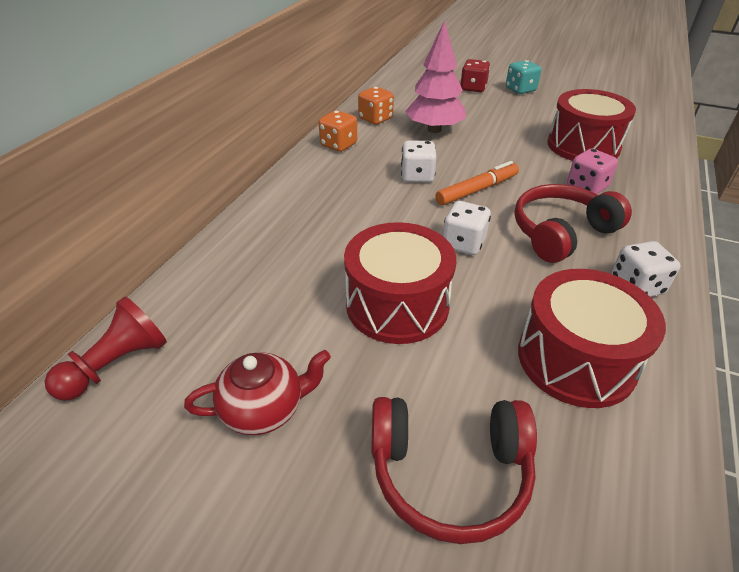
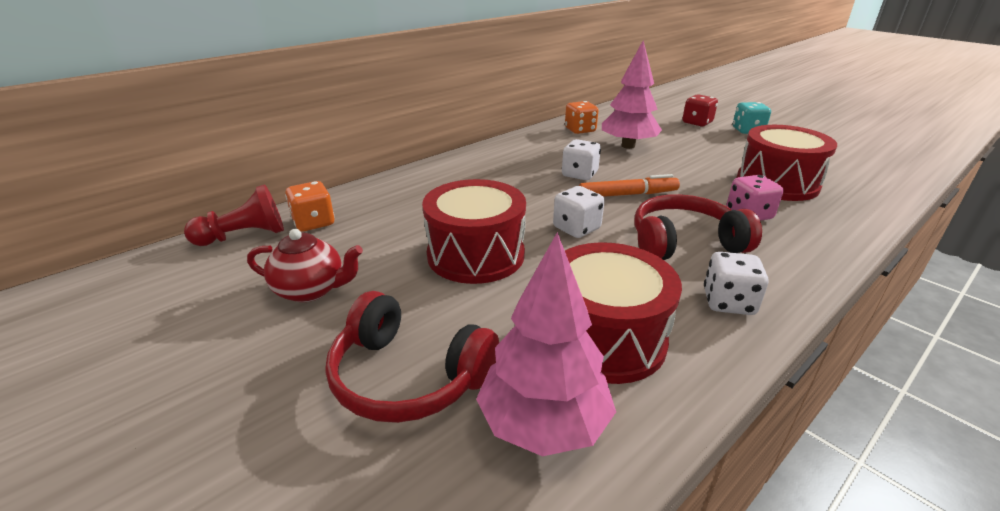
camera: 25 degrees right, 10 degrees down
(338, 145) = (530, 142): orange dice -> orange dice (314, 223)
(597, 469) = (543, 424): none -> pink tree

